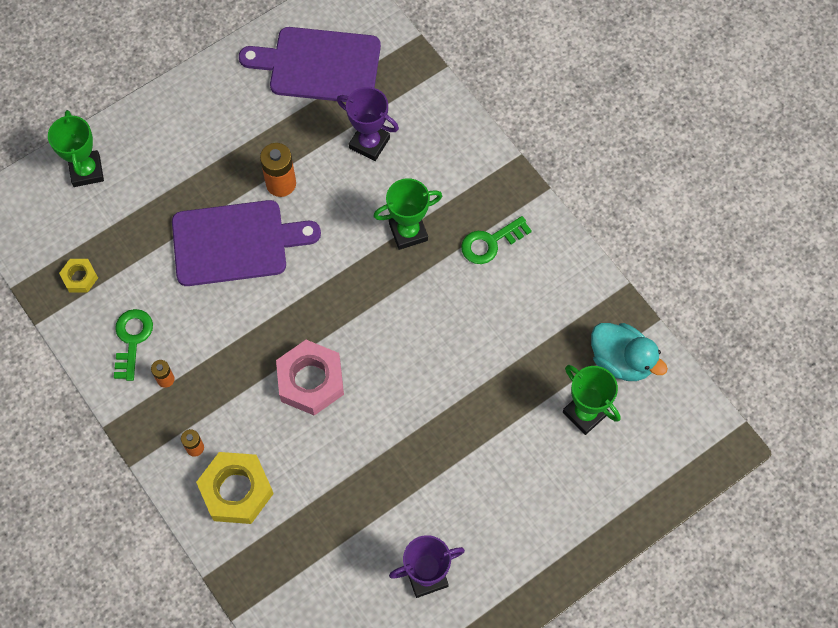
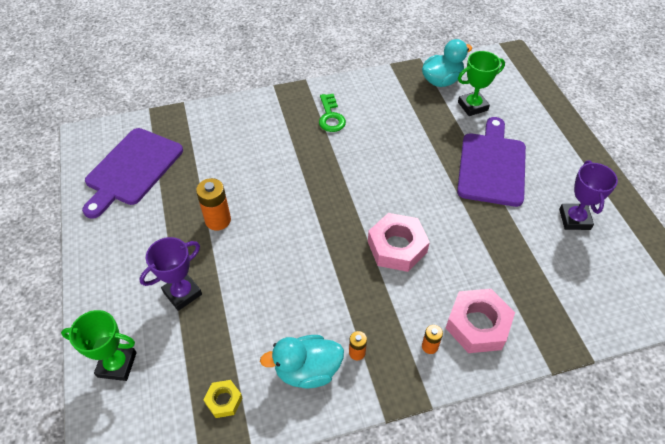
camera: 70 degrees left, 15 degrees down
(132, 339) = (307, 370): green key -> turquoise duck
(235, 243) = (253, 265): purple cutting board -> purple cutting board (492, 166)
(236, 490) = (477, 325): yellow nut -> pink nut
(369, 143) = (216, 158): purple trophy -> purple trophy (182, 293)
(408, 232) = (300, 156): green trophy -> none

